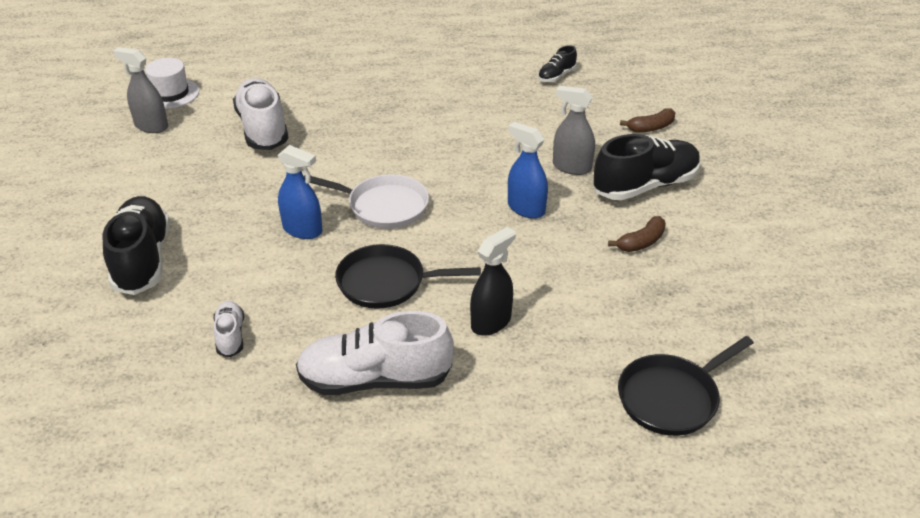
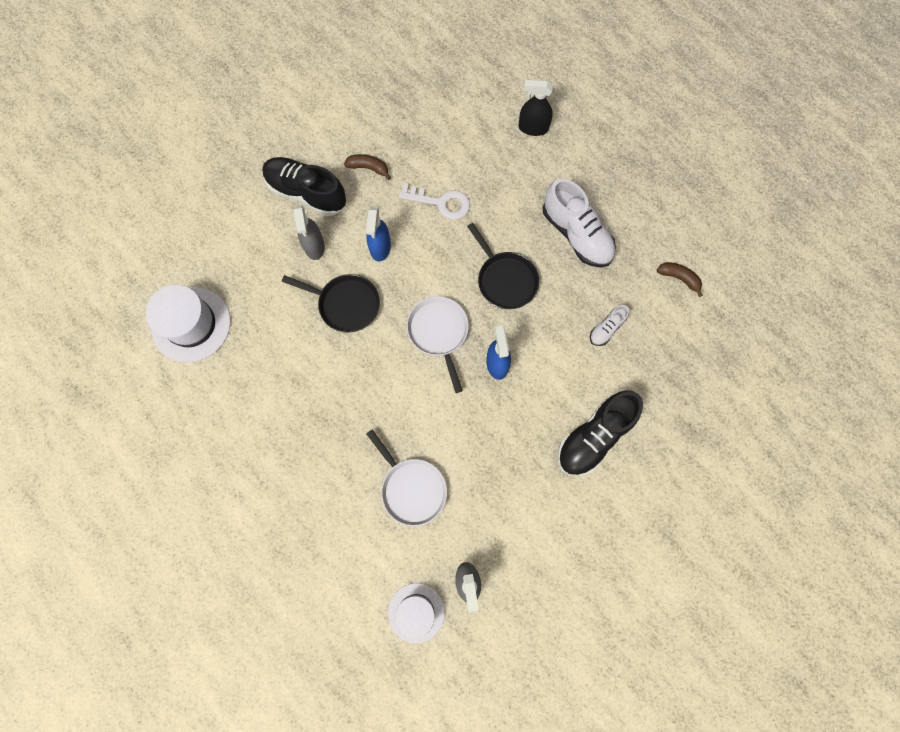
camera: 125 degrees left, 35 degrees up
(263, 129) = (411, 488): white shoe -> white pan
(491, 322) = (494, 206): black spray bottle -> black spray bottle (533, 128)
(540, 278) = (441, 203): none -> white key
(556, 76) = (191, 324): black shoe -> white hat
(651, 128) = (229, 222): brown banana -> brown banana (679, 278)
(671, 397) = (484, 100): black pan -> black pan (346, 304)

